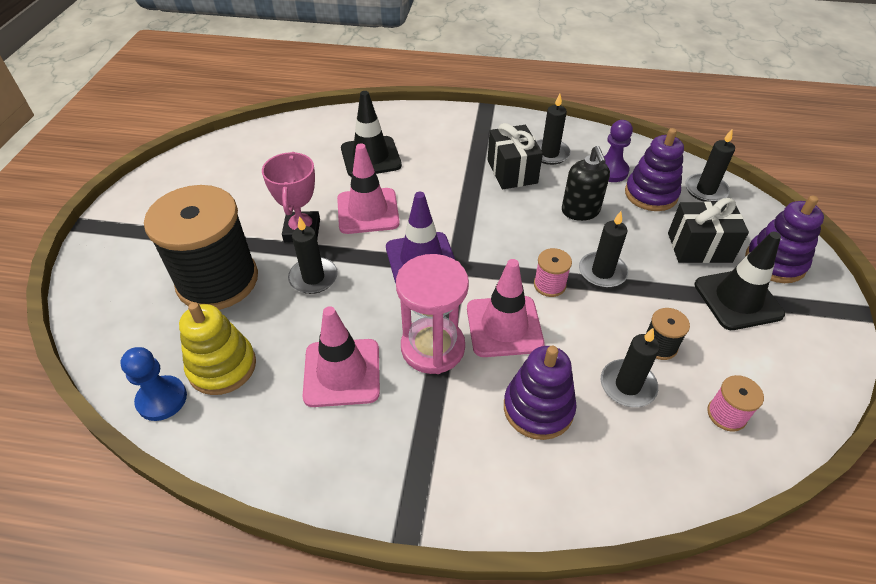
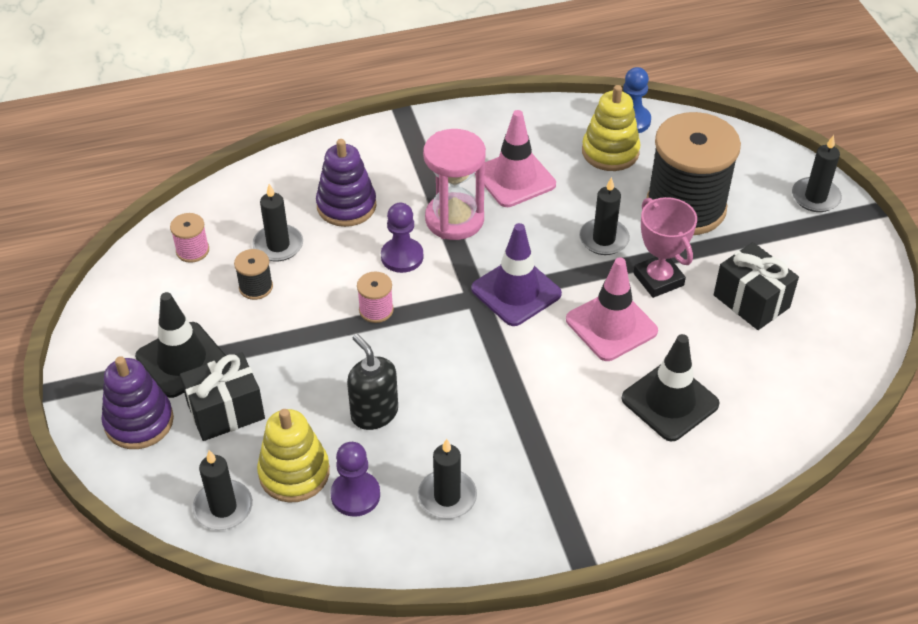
camera: 155 degrees right, 0 degrees up
(504, 326) = (402, 257): pink traffic cone -> purple pawn
(512, 171) = (482, 445): black gift -> black gift (751, 301)
(602, 272) = (327, 342): black candle -> black candle (815, 197)
(651, 194) = (294, 473): purple stacking toy -> yellow stacking toy

